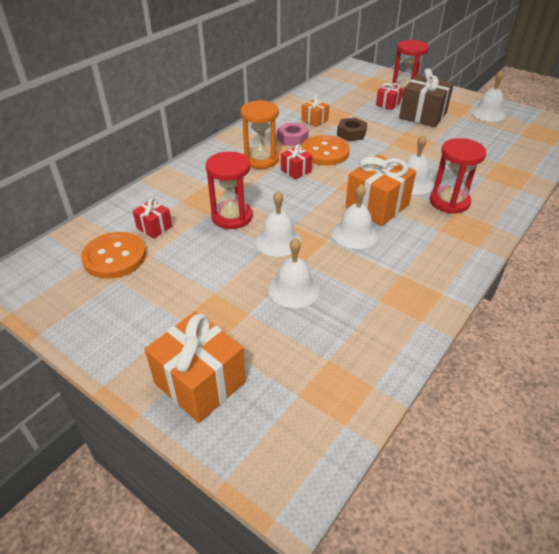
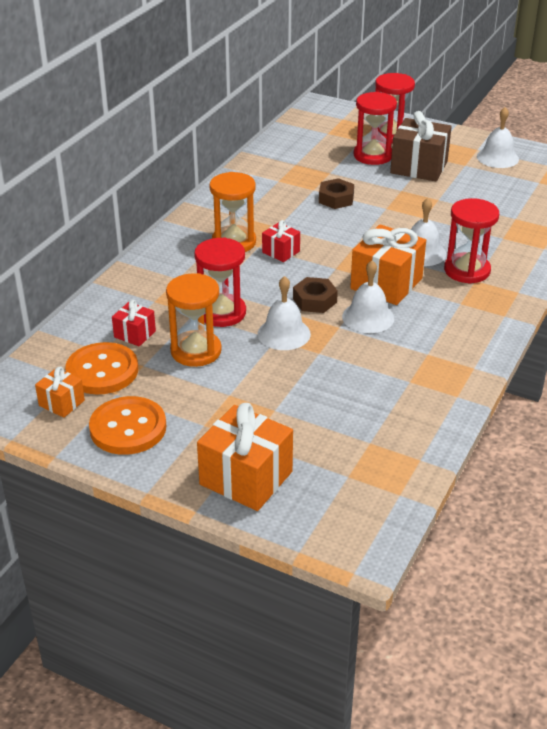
camera: 10 degrees left, 5 degrees down
(199, 248) = (196, 351): none -> orange hourglass
(292, 138) = (265, 212): pink nut -> none
(293, 289) = (316, 381): white bell -> none
(312, 214) = (315, 300): none -> brown nut
(314, 120) = (286, 185): orange gift -> orange gift (62, 403)
(325, 152) = (310, 226): orange button -> orange button (128, 428)
(388, 104) = (373, 155): red gift -> red hourglass

